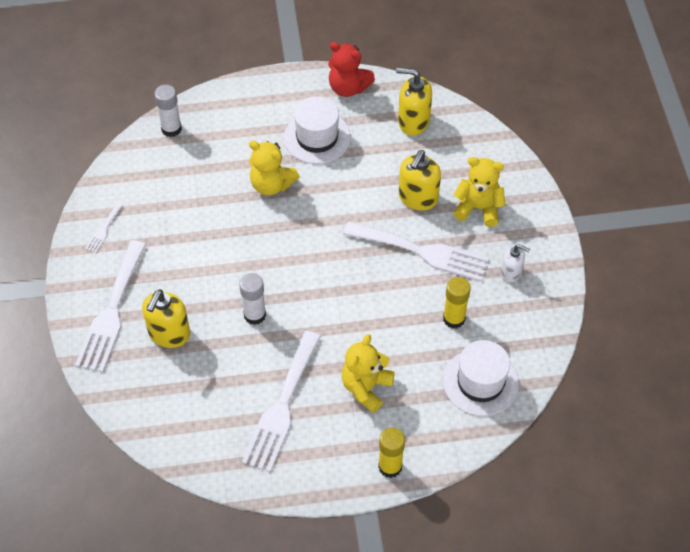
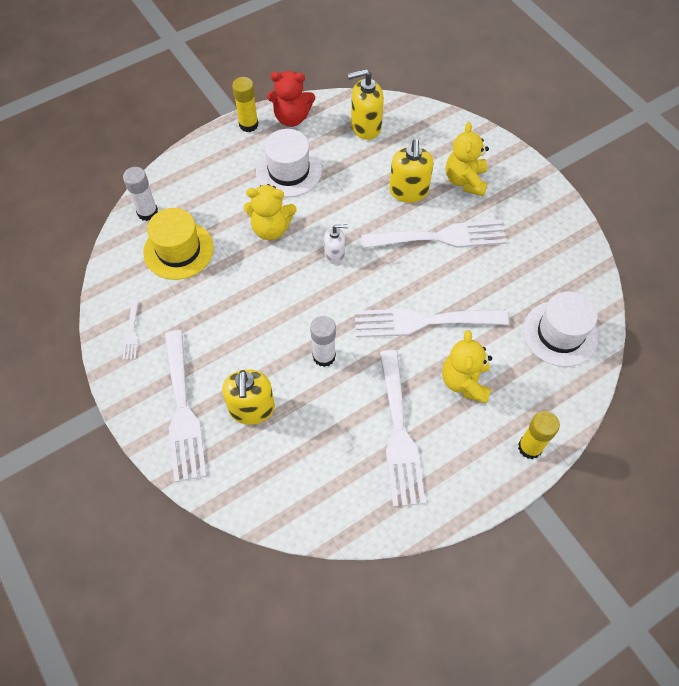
camera: 25 degrees left, 5 degrees up
(180, 173) = (178, 250): none -> yellow hat
(359, 320) = (422, 322): none -> white fork
(454, 319) = (503, 286): yellow glue stick -> yellow glue stick (248, 124)
(478, 208) = (465, 181): yellow teddy bear -> yellow teddy bear turned 75 degrees counterclockwise
(511, 272) = (526, 225): white soap dispenser -> white soap dispenser (335, 254)

